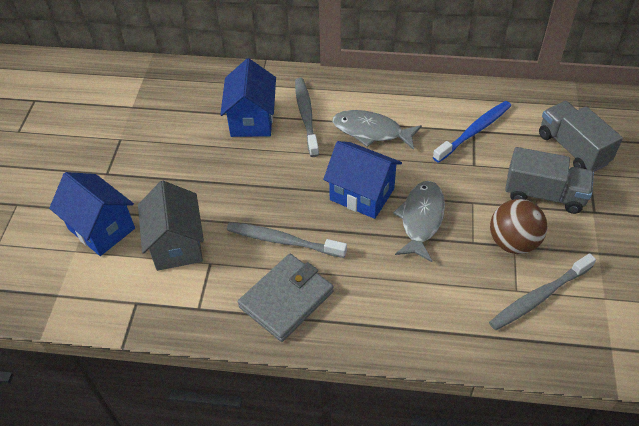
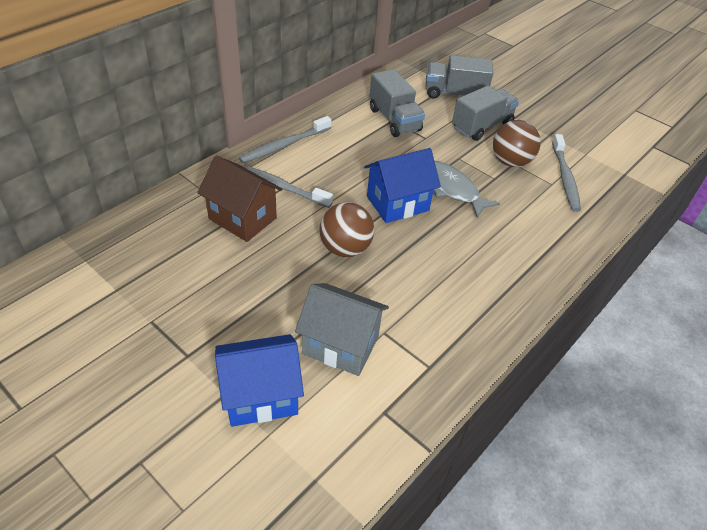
camera: 60 degrees left, 5 degrees down
(252, 120) = (242, 218): blue house -> brown house
(276, 192) = (345, 248): none -> brown ball
(283, 241) = (403, 272): grey toothbrush -> grey toothbrush (284, 145)
(286, 299) = (466, 303): grey wallet -> none
(371, 131) = (338, 163): grey fish -> none
(474, 131) = (394, 120): blue toothbrush -> grey truck

